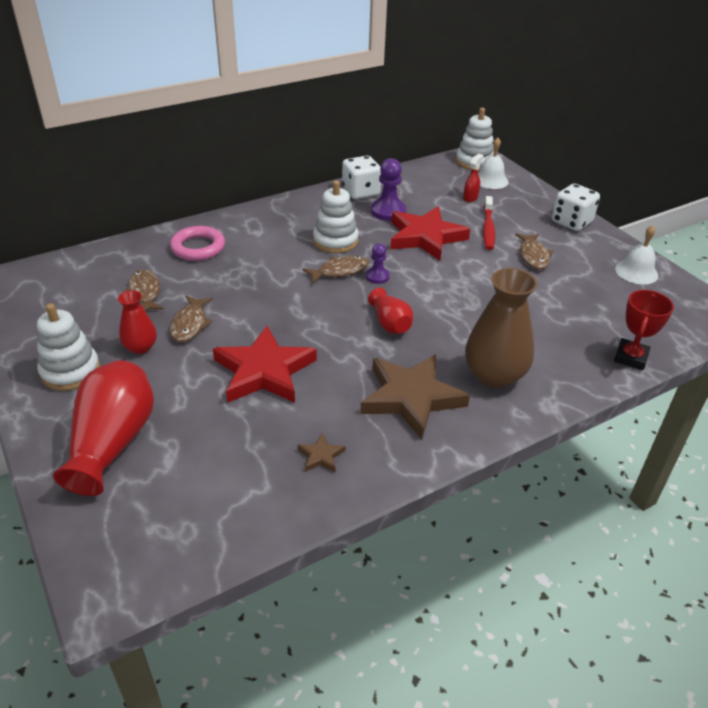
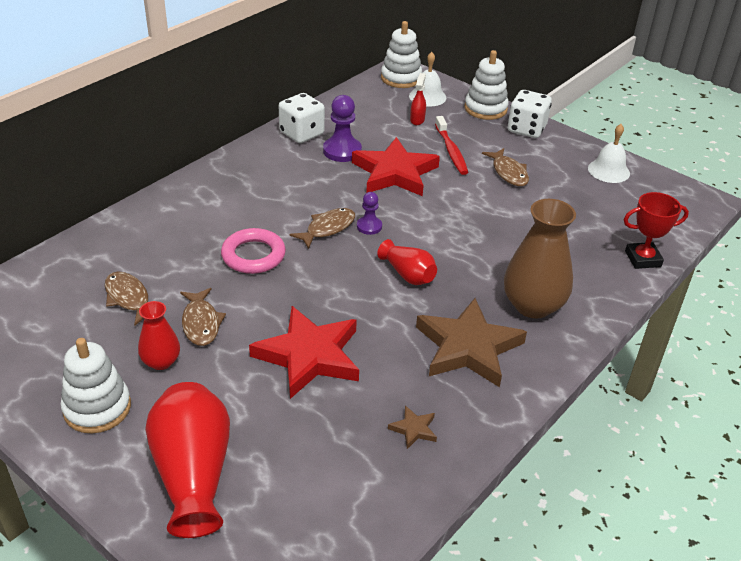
camera: 20 degrees left, 0 degrees up
(198, 247) = (159, 233): pink ring -> pink ring (253, 255)
(335, 241) = (305, 195): white stacking toy -> white stacking toy (485, 109)
(630, 357) = (643, 259): red trophy -> red trophy turned 75 degrees clockwise

